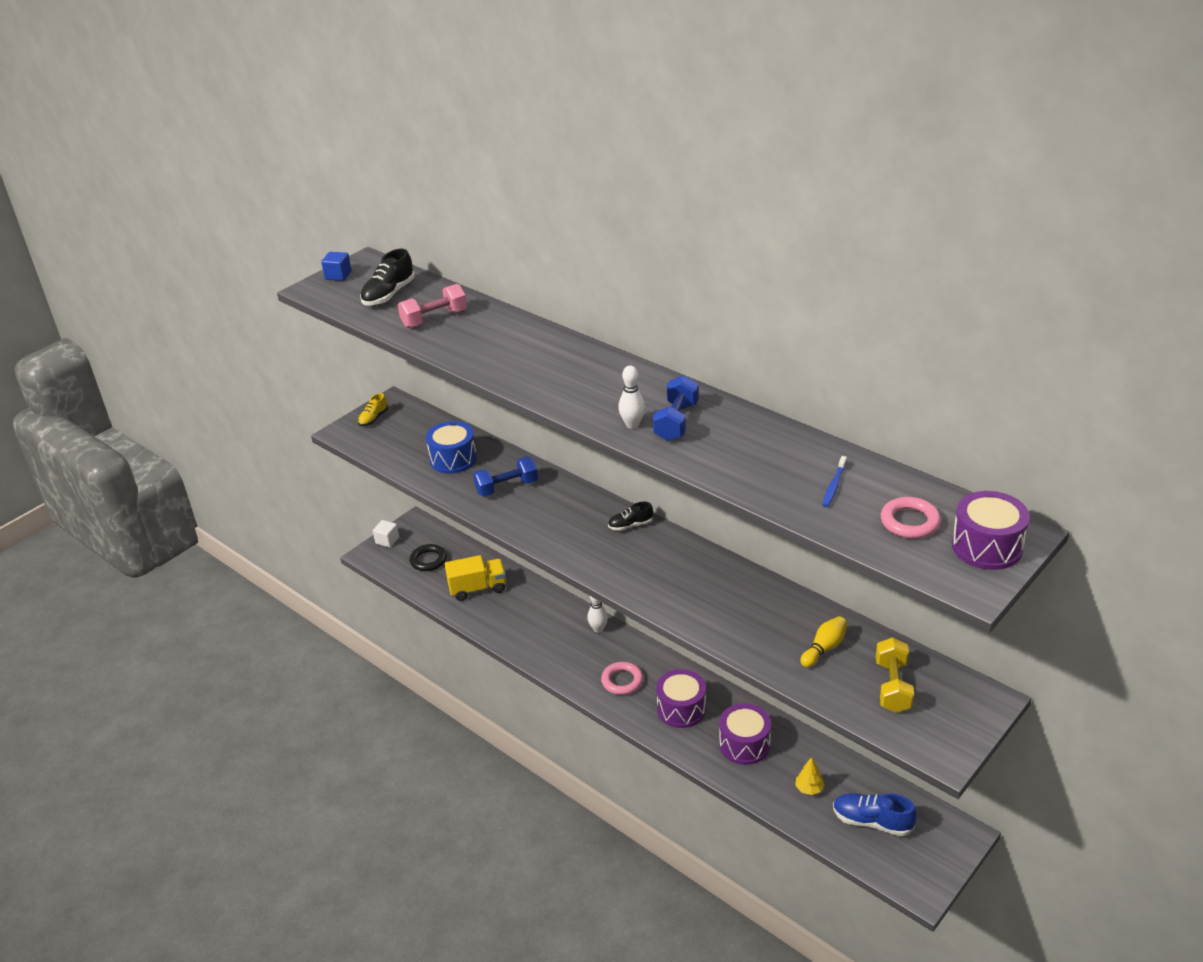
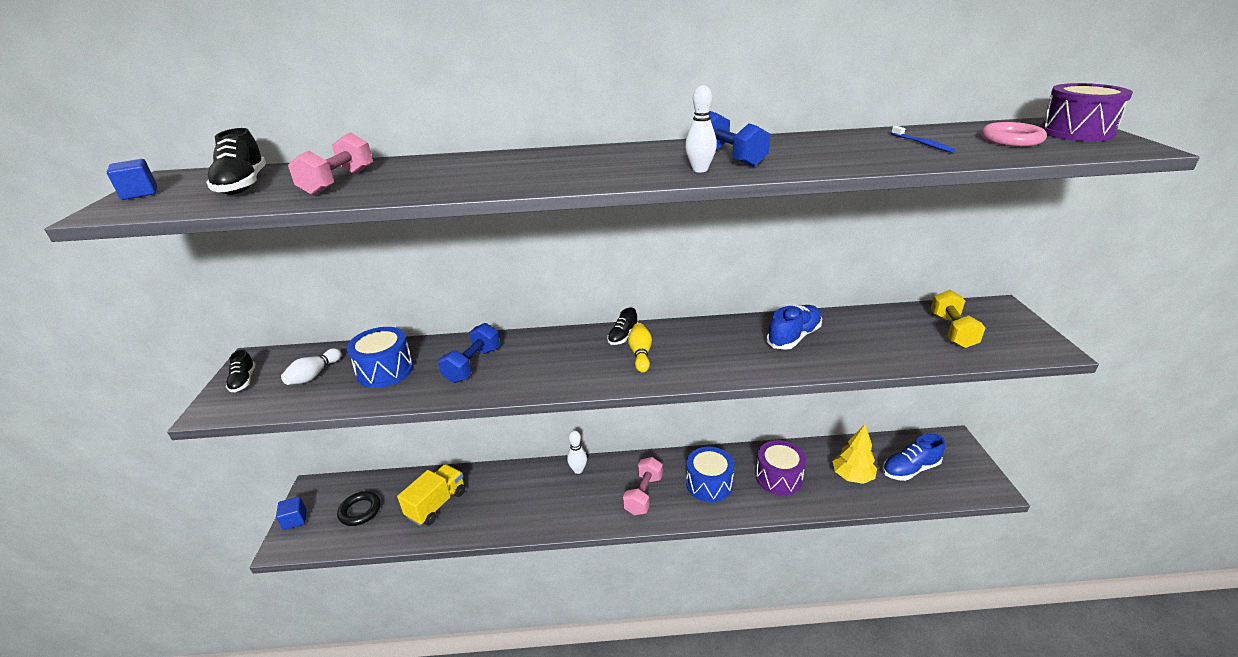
camera: 45 degrees left, 5 degrees down
(373, 418) = (243, 381): yellow shoe -> black shoe
(387, 540) = (295, 520): white cube -> blue cube
(412, 437) = (314, 375): none -> white bowling pin
(622, 681) = (643, 494): pink ring -> pink dumbbell
(681, 709) = (709, 484): purple drum -> blue drum
(752, 606) = (794, 337): none -> blue shoe
(809, 789) = (852, 476): yellow tree -> yellow tree, size x1.67
(824, 648) = (879, 334): yellow bowling pin -> yellow bowling pin (640, 354)
(892, 686) = (952, 331): yellow dumbbell -> yellow dumbbell turned 45 degrees clockwise

